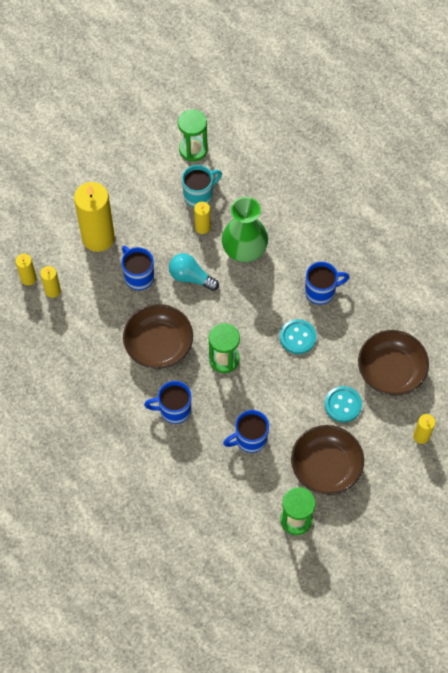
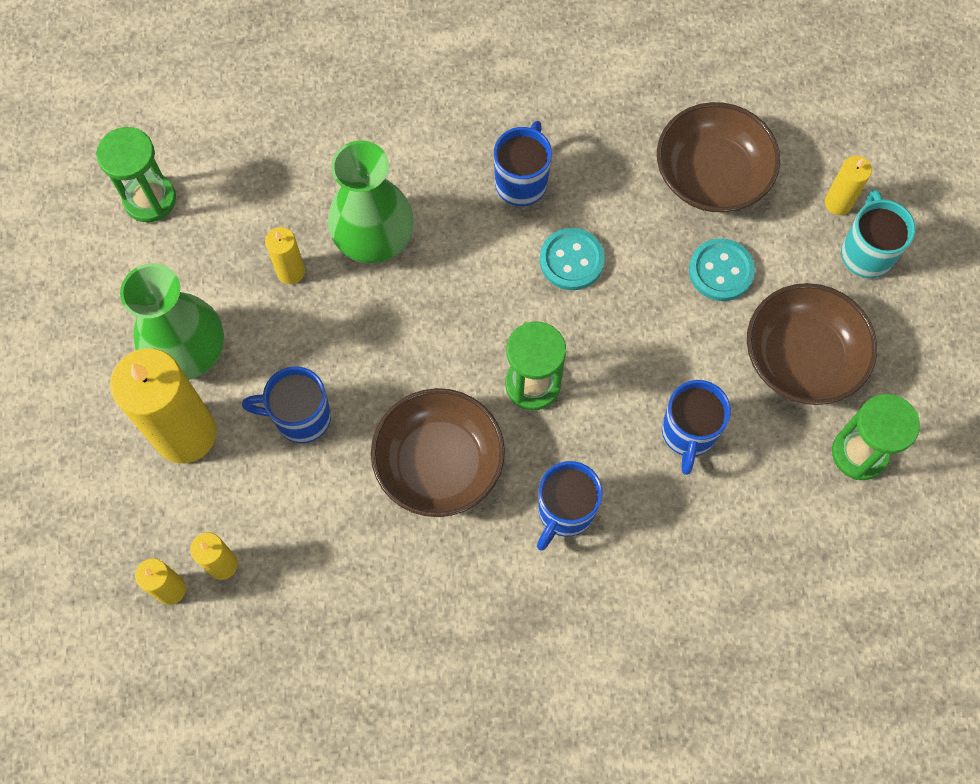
camera: 55 degrees left, 5 degrees up
(135, 213) = (188, 351): none -> green vase
(191, 277) = (361, 342): turquoise light bulb -> none
(199, 195) = (234, 241): turquoise mug -> turquoise mug (866, 252)

